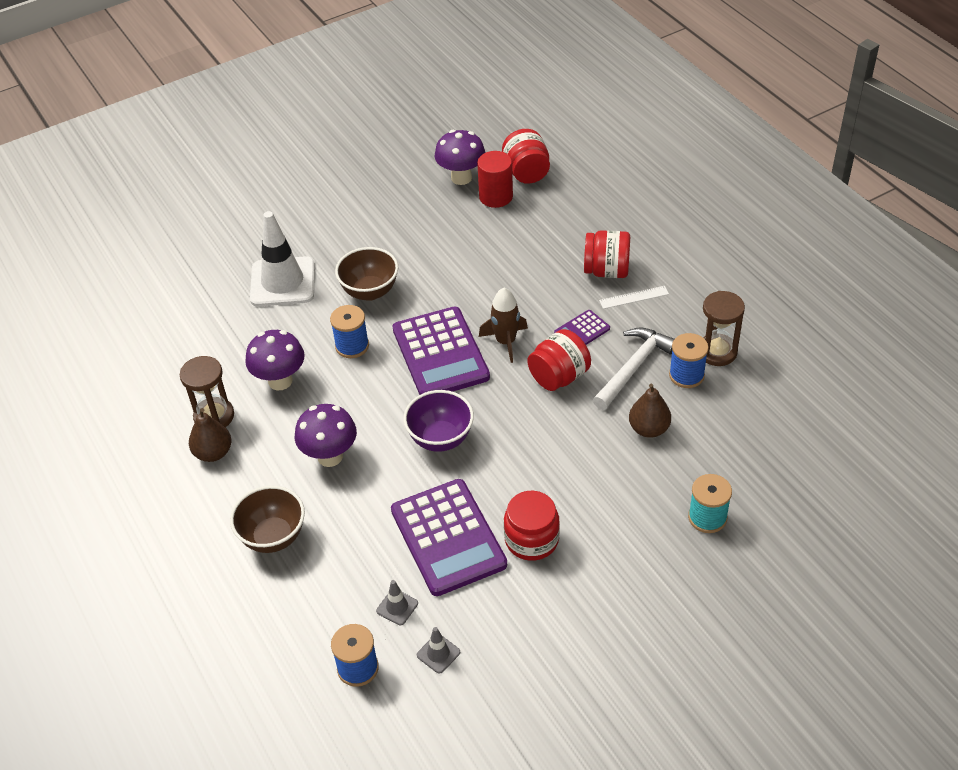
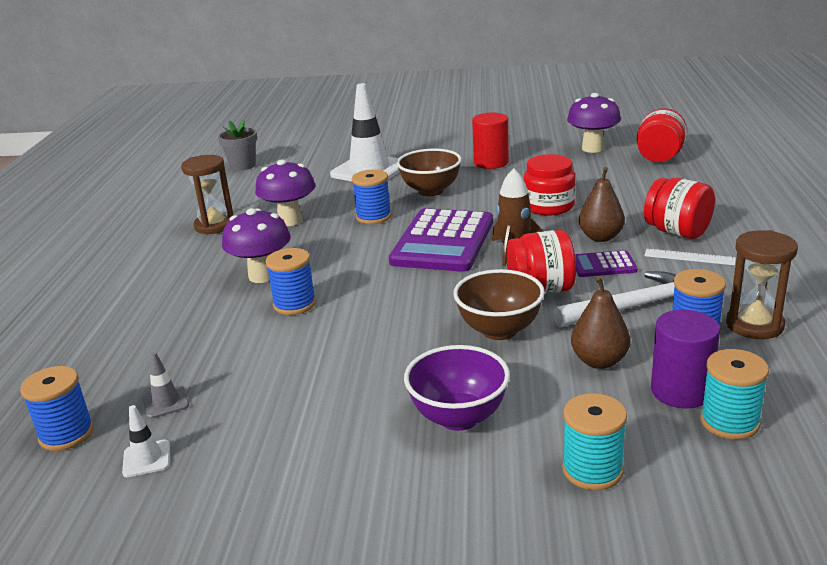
camera: 35 degrees right, 20 degrees down
(141, 322) = (243, 166): none -> grey flower pot
(213, 453) = (183, 245): brown pear -> brown pear (600, 237)
(273, 537) = (146, 310): brown bowl -> brown bowl (499, 330)
(390, 474) = (294, 304): none -> blue spool
(438, 653) = (146, 459): grey traffic cone -> white traffic cone
(440, 439) = (370, 296): purple bowl -> purple bowl (458, 417)
(448, 537) = (282, 368): purple calculator -> none
(496, 197) = (612, 164): red cylinder -> red cylinder (491, 162)
(531, 539) = (359, 404): red jar -> red jar (549, 206)
(712, 432) = (681, 391): none -> purple cylinder
(753, 444) = (729, 422): none -> turquoise spool

